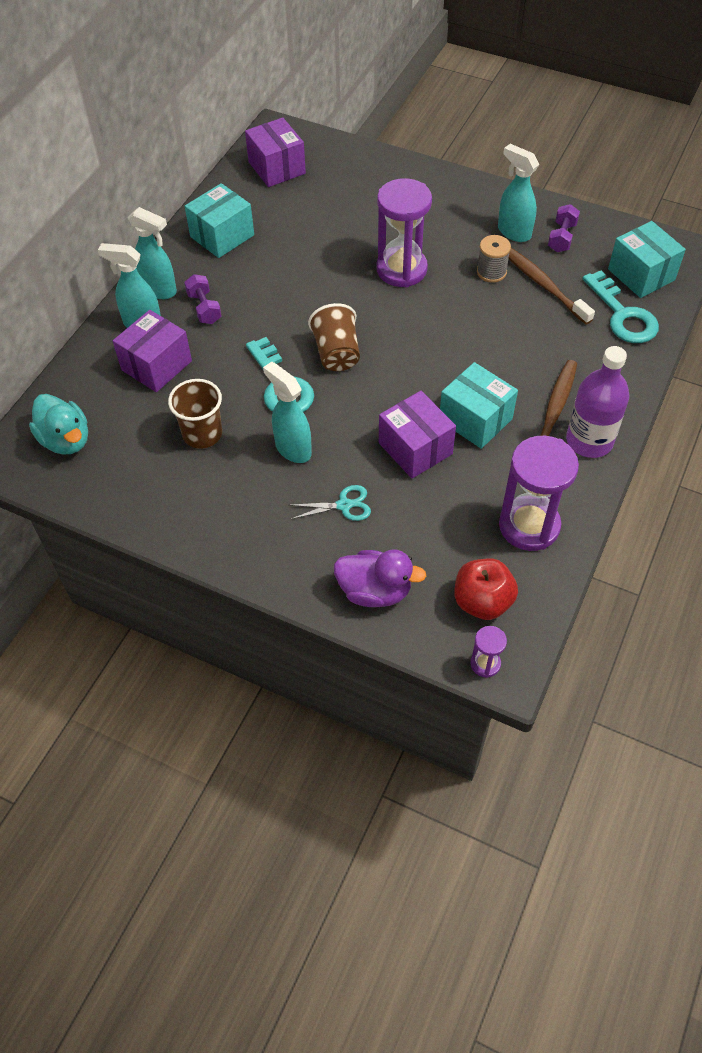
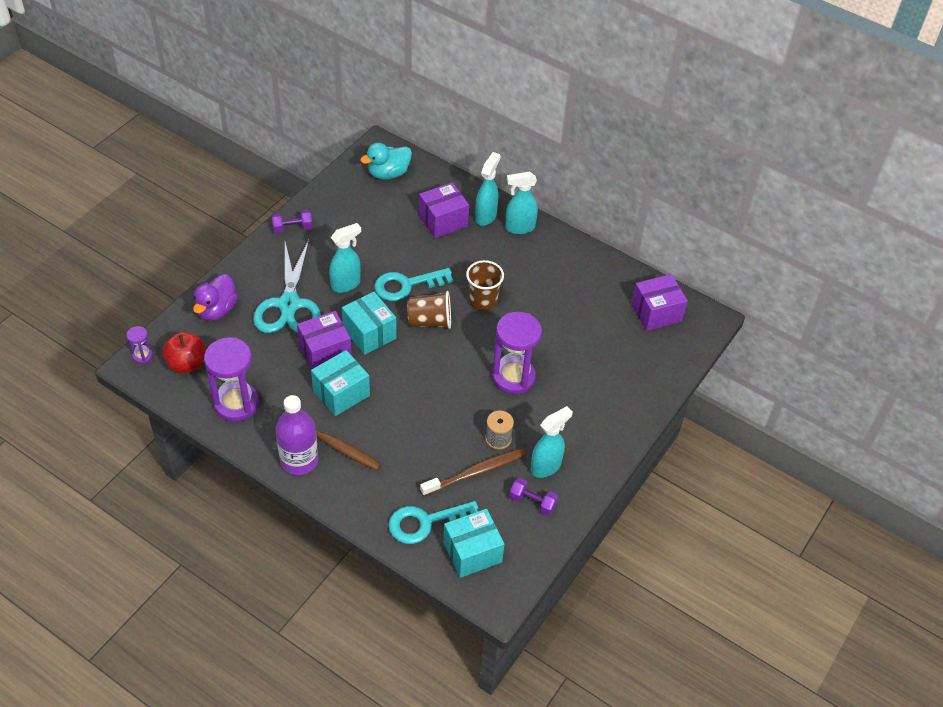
camera: 95 degrees right, 5 degrees down
(156, 365) = (443, 221): purple box -> purple box turned 75 degrees counterclockwise
(159, 290) = (519, 228): turquoise spray bottle -> turquoise spray bottle turned 45 degrees clockwise
(202, 434) = (373, 239): brown cup -> brown cup (483, 300)
(204, 308) = (495, 251): purple dumbbell -> purple dumbbell (292, 228)
(222, 236) = (574, 269): turquoise box -> turquoise box (369, 333)
(344, 505) = (289, 305): turquoise scissors -> turquoise scissors, size x2.24

